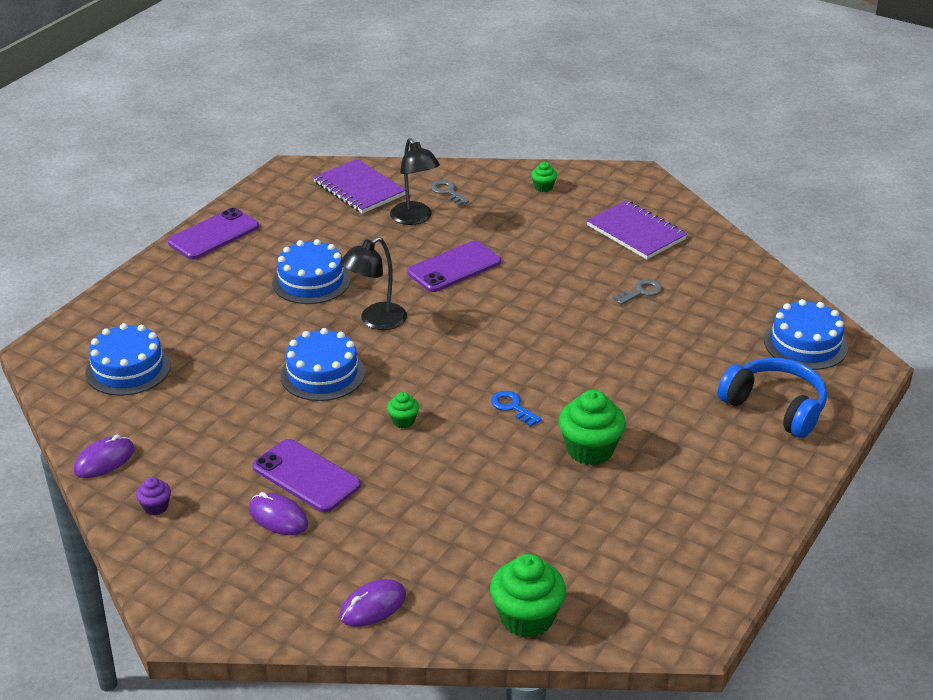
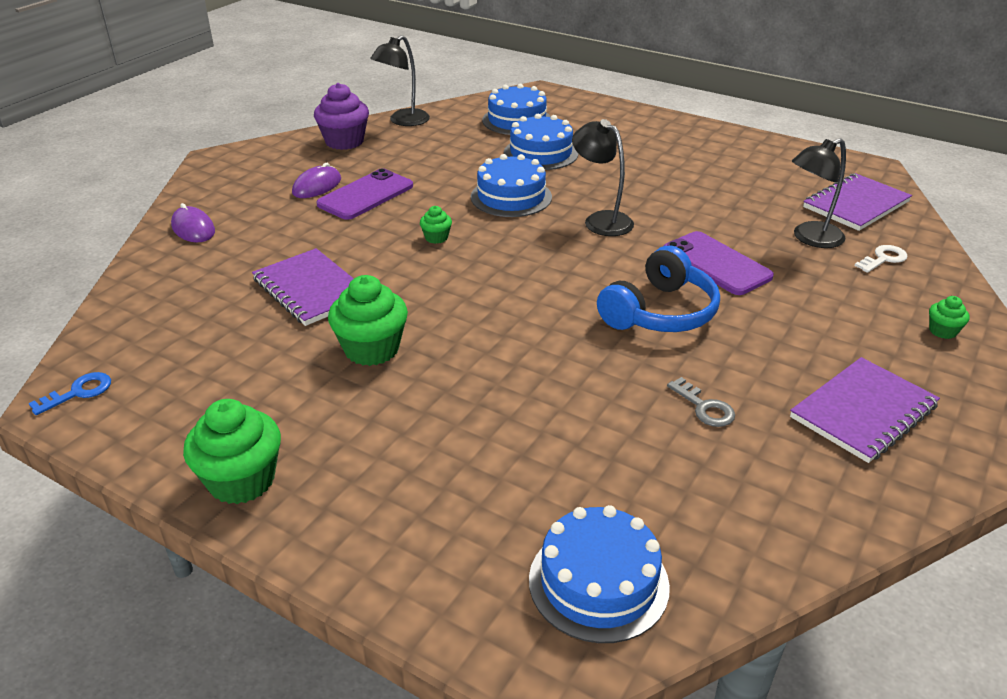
camera: 90 degrees right, 0 degrees up
(104, 460) = (403, 121): purple mouse -> black lamp
(155, 507) = (344, 141): purple cupcake -> purple cupcake, size x2.01
(213, 234) = (728, 139): purple phone -> none
(311, 281) = (663, 186): blue cake -> blue cake (541, 153)
(447, 192) = (883, 259): grey key -> white key
(499, 496) = (311, 289): none -> purple notebook
(512, 407) = (453, 299): blue key -> blue key (78, 392)
(527, 618) = (137, 303): green cupcake -> green cupcake (241, 480)
(775, 407) = (435, 522): blue headphones -> blue headphones (660, 312)

